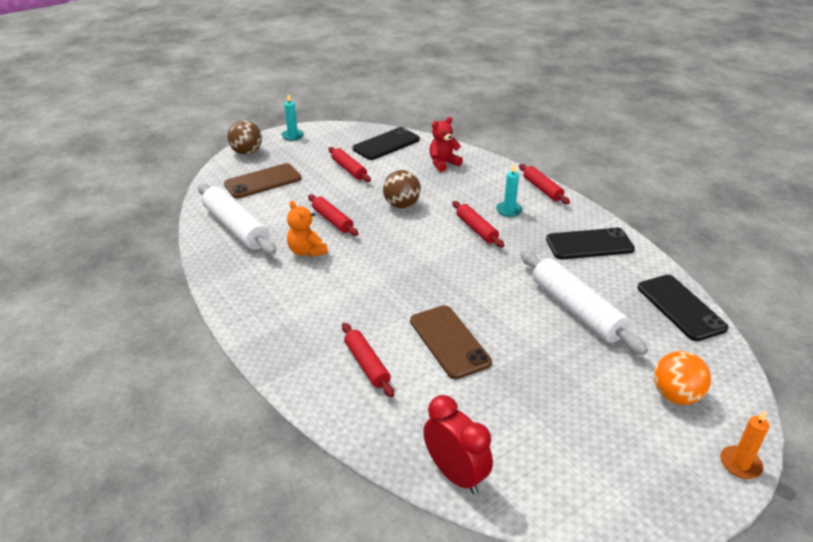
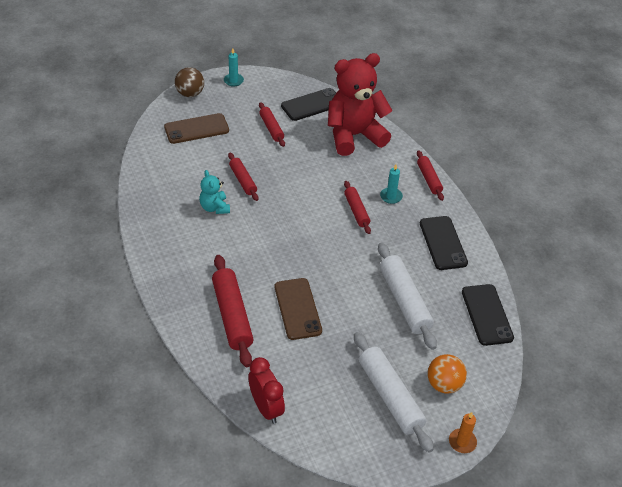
camera: 10 degrees right, 10 degrees up
(236, 227) = (165, 174): white rolling pin -> white rolling pin (390, 396)
(307, 251) = (215, 208): orange teddy bear -> turquoise teddy bear
(366, 364) = (232, 315): red rolling pin -> red rolling pin, size x1.71
(401, 205) = (304, 175): brown ball -> none
(443, 163) = (354, 136): red teddy bear -> red teddy bear, size x2.18
(589, 244) = (443, 243): black phone -> black phone turned 75 degrees clockwise

